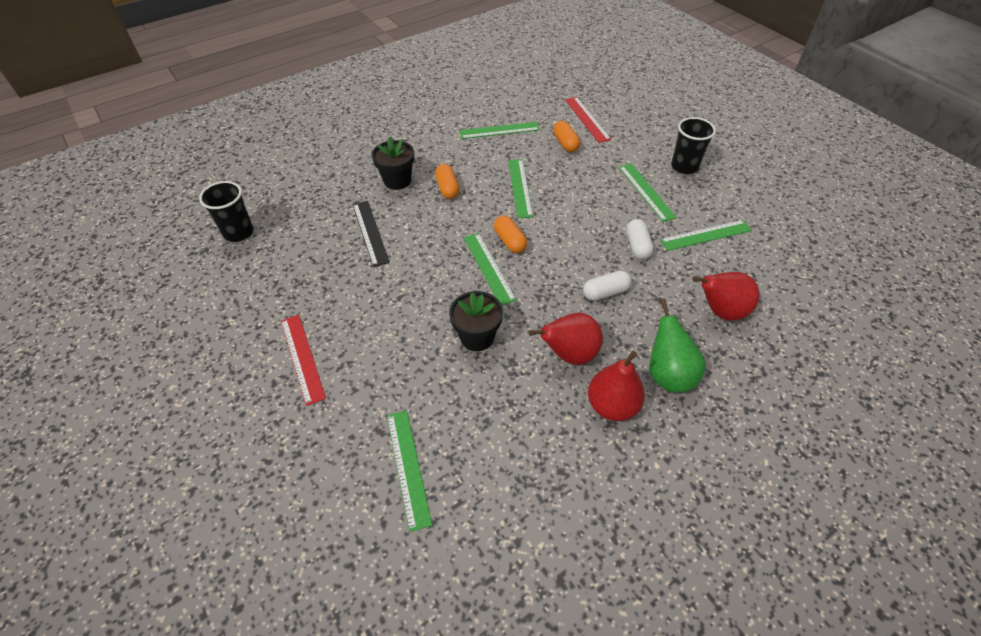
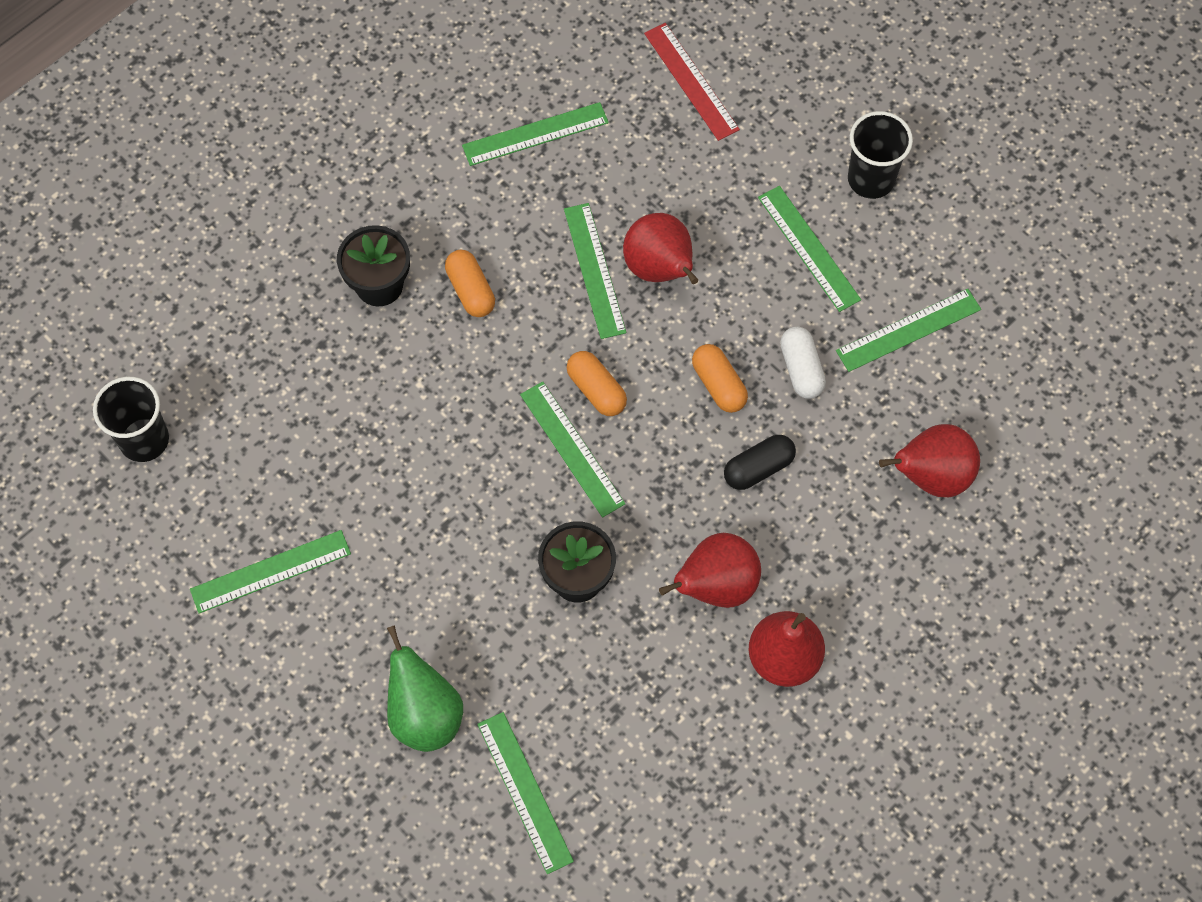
camera: 10 degrees left, 15 degrees up
(283, 307) = (270, 572): none -> green ruler
(302, 358) = (329, 654): red ruler -> none
(370, 232) = (364, 407): black ruler -> none
(558, 191) = (660, 269): none -> red pear
(565, 143) = (659, 151): orange capsule -> orange capsule (718, 385)
(605, 292) = (758, 468): white capsule -> black capsule
(668, 374) = (858, 597): green pear -> green pear (424, 714)

